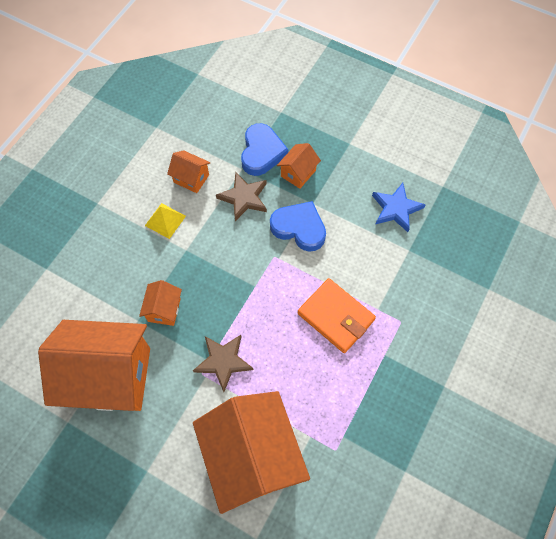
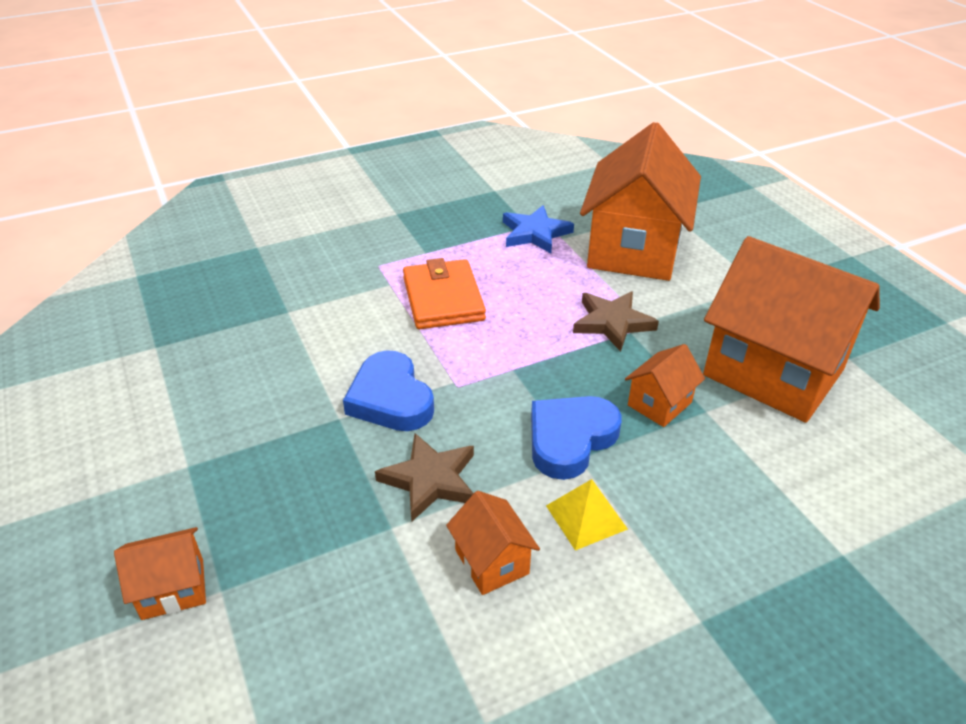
camera: 145 degrees left, 25 degrees down
(262, 152) = (332, 534): blue heart -> blue heart (570, 439)
(298, 173) = (313, 468): orange house -> orange house (173, 589)
(396, 209) = (244, 354): blue star -> blue star (535, 233)

